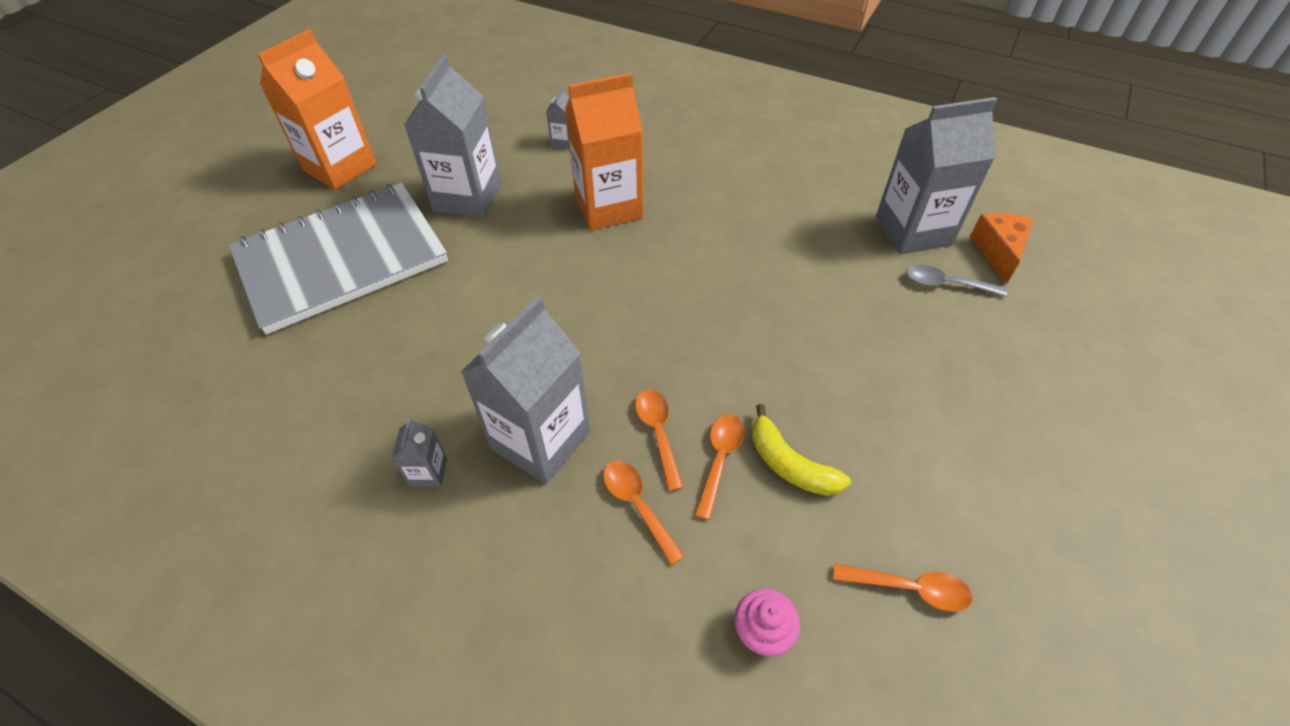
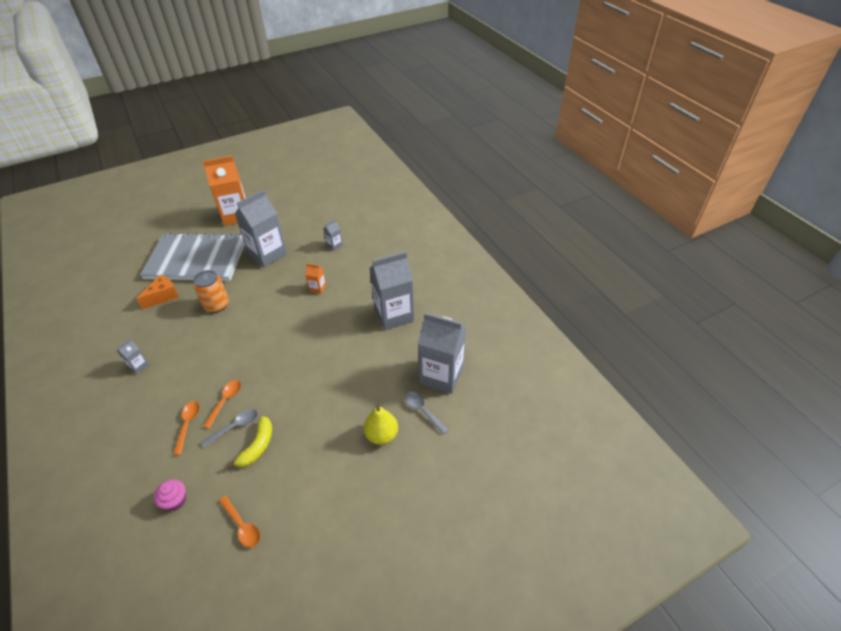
camera: 35 degrees right, 5 degrees down
(465, 306) = (216, 305): none -> orange can
(541, 440) = (184, 377): grey carton -> grey carton (394, 315)
(608, 207) = (317, 288): orange carton -> orange carton, size x0.43
(719, 459) = (235, 427): orange spoon -> grey spoon
(790, 464) = (257, 446): yellow banana -> yellow banana turned 150 degrees counterclockwise
(935, 342) = (381, 435): none -> yellow pear
(998, 252) = (471, 410): orange cheese -> orange cheese (163, 296)

